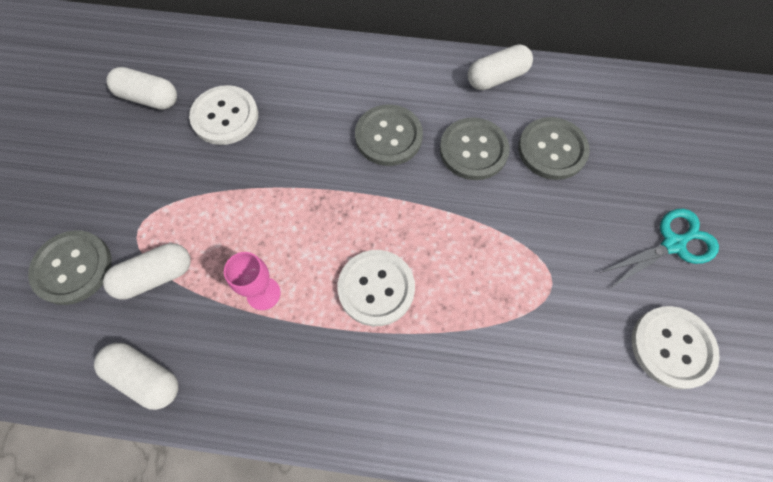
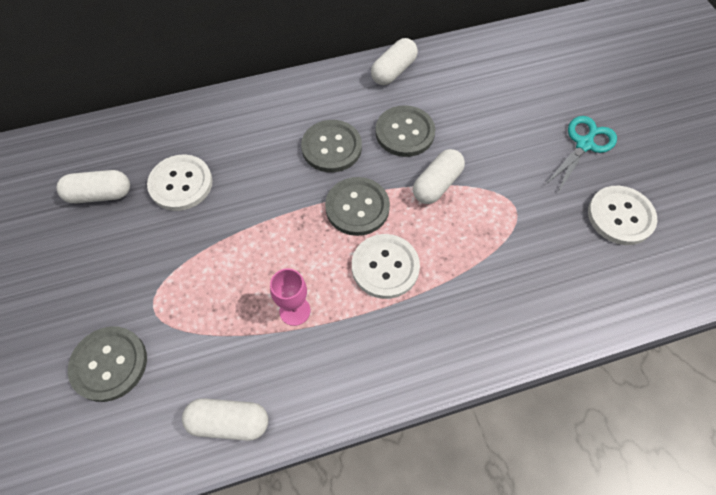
camera: 25 degrees left, 5 degrees down
(155, 276) = (191, 338): white capsule -> white capsule (437, 184)
(552, 150) = (464, 110): grey button -> grey button (357, 207)

